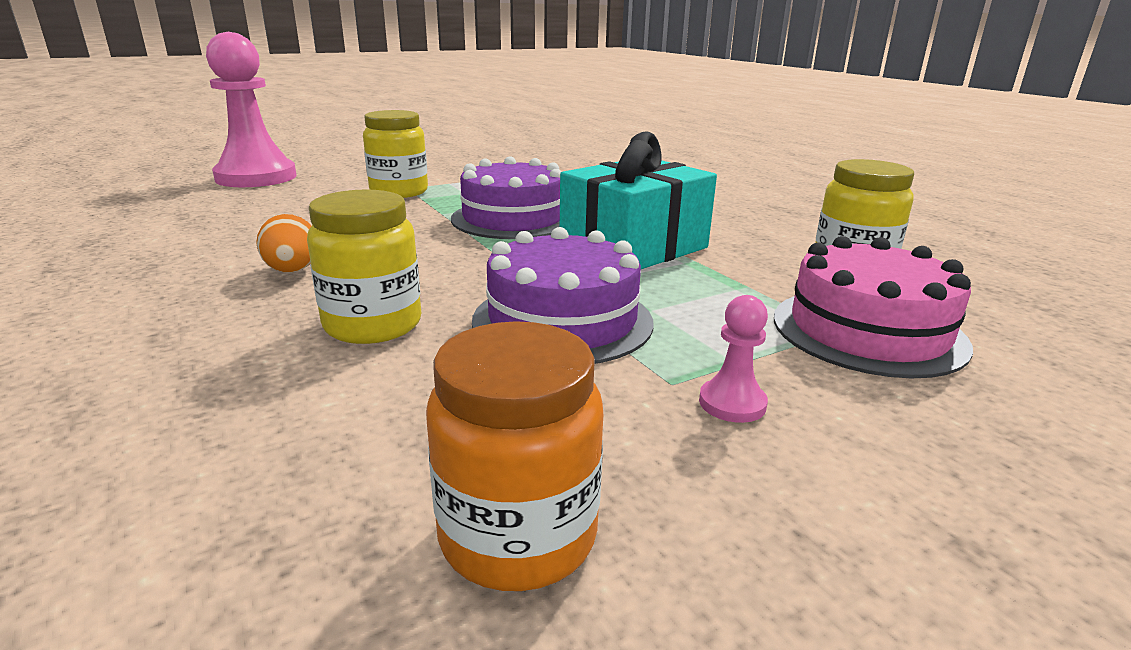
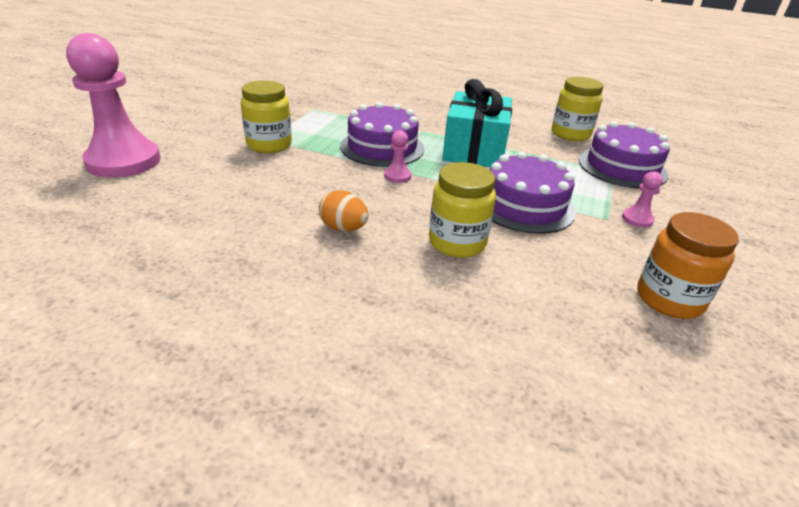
camera: 40 degrees left, 10 degrees up
(465, 246) = (397, 176): none -> pink pawn
(868, 331) = (622, 167): pink cake -> purple cake

